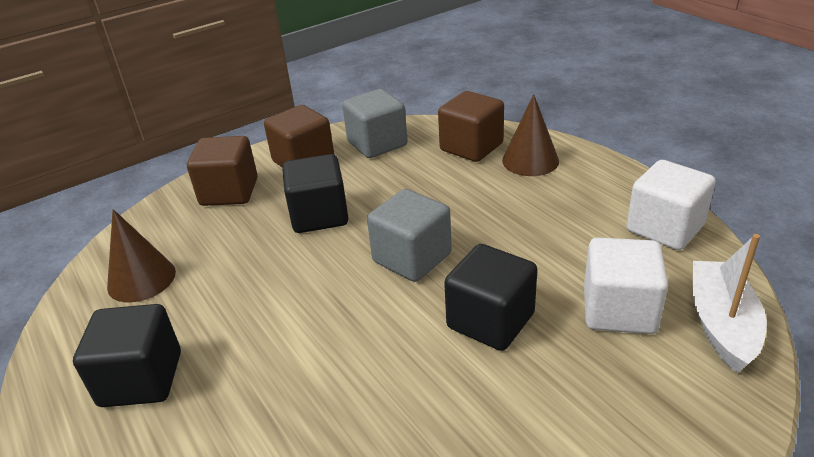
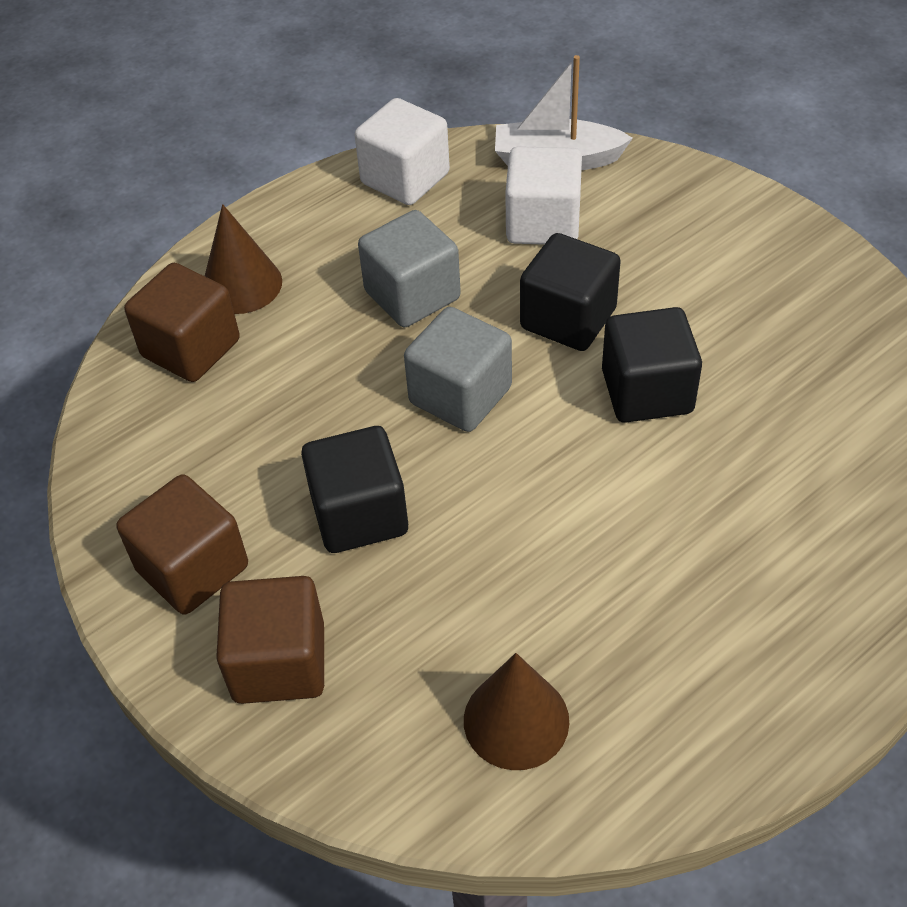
camera: 95 degrees left, 15 degrees up
(141, 379) = (707, 642): black cube -> black cube (647, 391)
(377, 144) = (154, 469): grey cube -> grey cube (412, 295)

